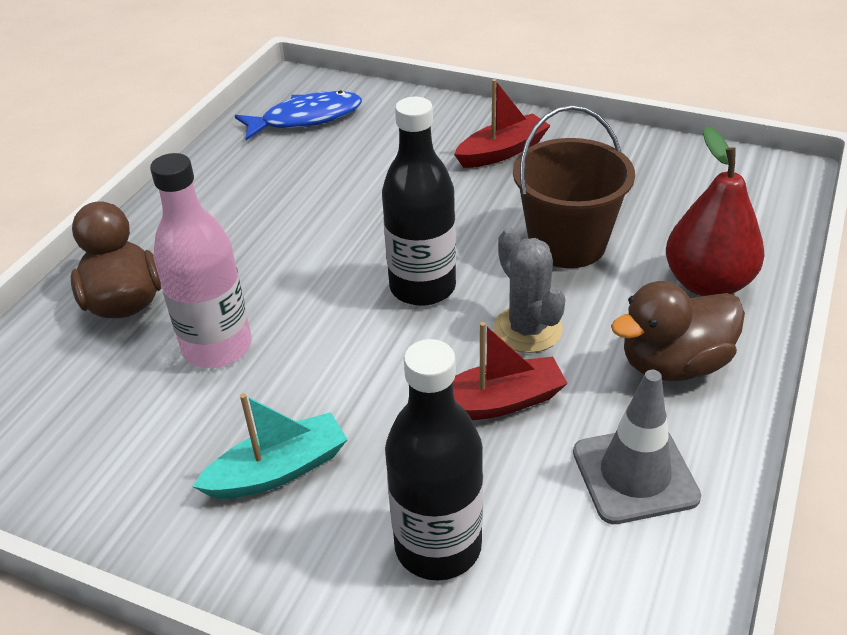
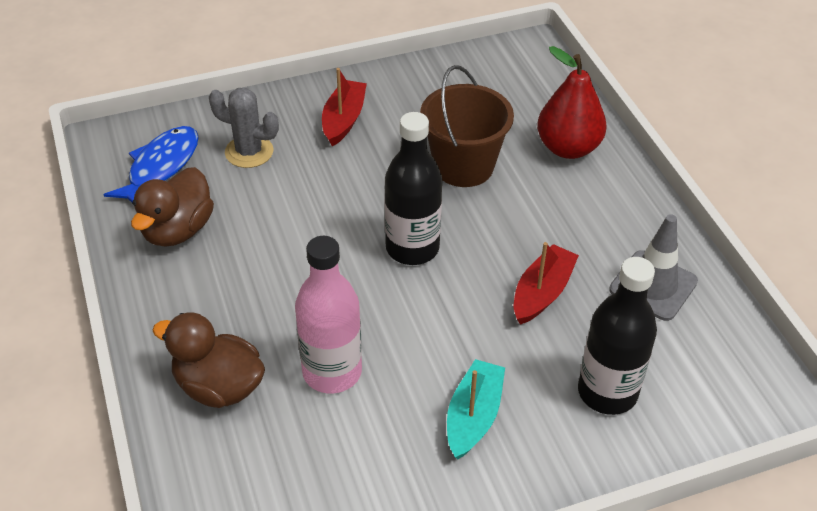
camera: 45 degrees left, 5 degrees up
(527, 329) = (506, 237): grey cactus -> grey cactus (249, 152)
(673, 364) = (604, 210): brown duck -> brown duck (178, 230)

